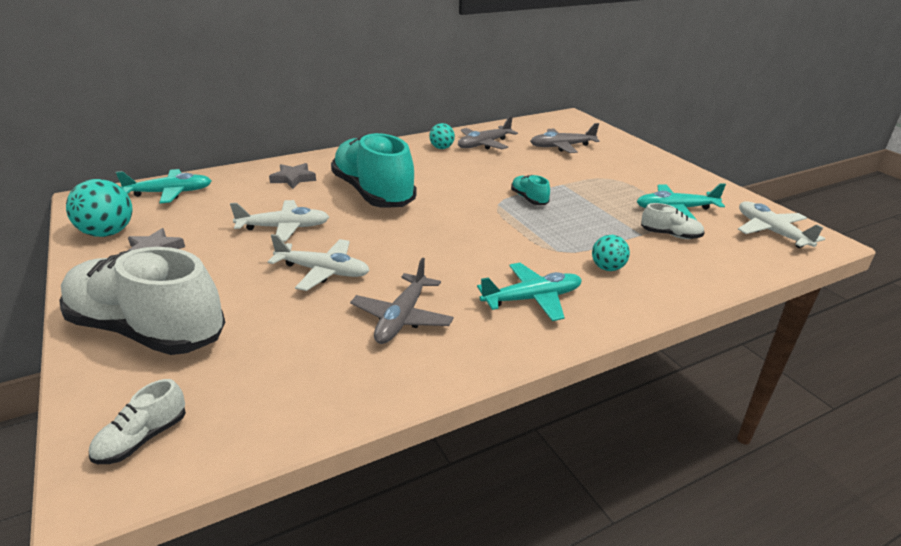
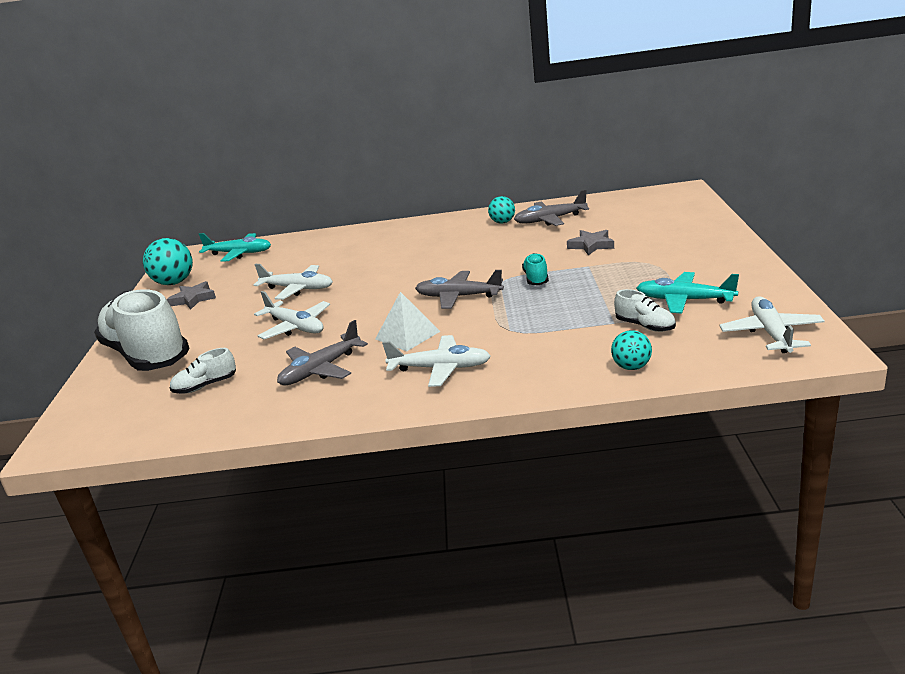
camera: 30 degrees right, 5 degrees down
(142, 439) = (94, 421): white shoe -> white shoe (205, 386)
(293, 179) = (341, 246): grey star -> grey star (591, 245)
(373, 193) = (396, 264): turquoise shoe -> none
(461, 267) = (407, 335): none -> white pyramid
(532, 299) = (440, 368): turquoise plane -> white plane
(562, 146) = (633, 225): grey plane -> grey plane (458, 297)
(607, 268) = (540, 350): turquoise ball -> turquoise ball (631, 367)

